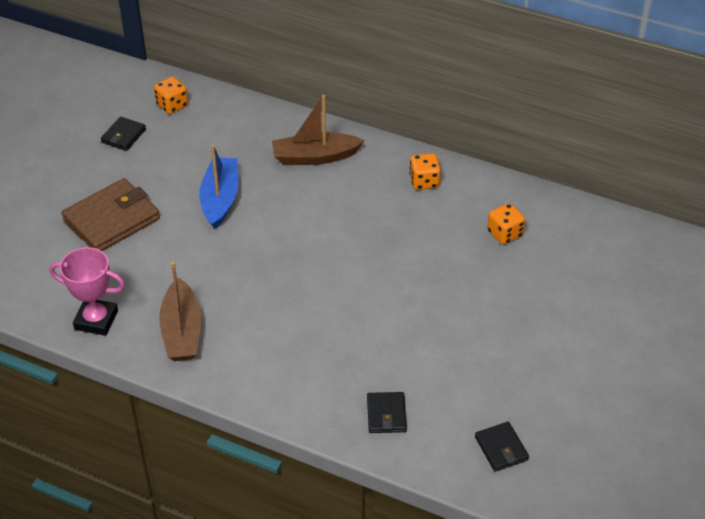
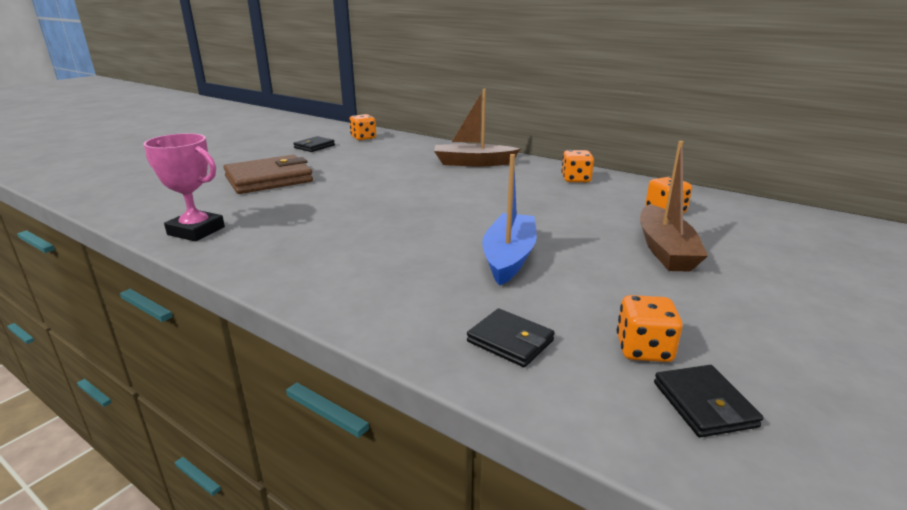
camera: 10 degrees right, 20 degrees down
(182, 331) = (280, 245): brown boat -> brown boat (665, 250)
(220, 199) = (376, 176): blue boat -> blue boat (509, 257)
(386, 415) = (510, 341): black wallet -> black wallet turned 60 degrees counterclockwise
(471, 410) = (643, 349): none -> orange dice

